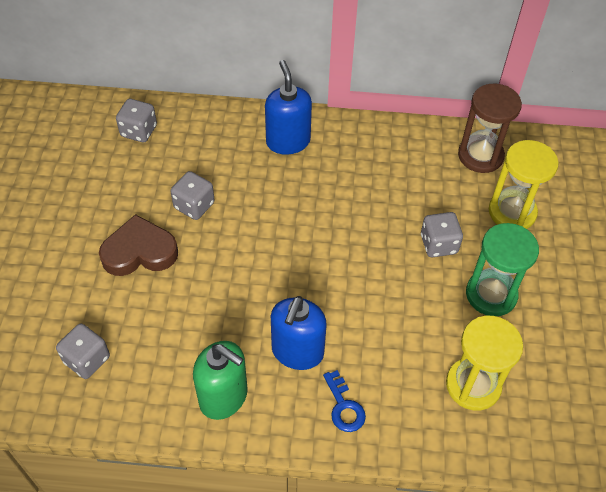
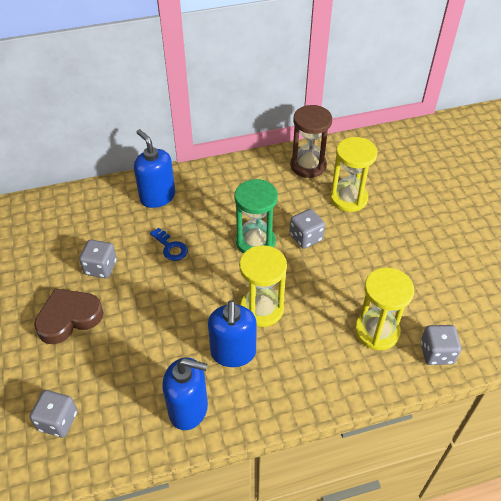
camera: 20 degrees left, 5 degrees down
(139, 131) = (29, 224): grey dice -> grey dice (436, 353)
(224, 397) = (188, 409): green soap dispenser -> blue soap dispenser
(344, 406) = (288, 382): blue key -> blue key (170, 247)
(350, 312) = (262, 309): none -> yellow hourglass
(491, 294) = (360, 261): green hourglass -> green hourglass (255, 242)

